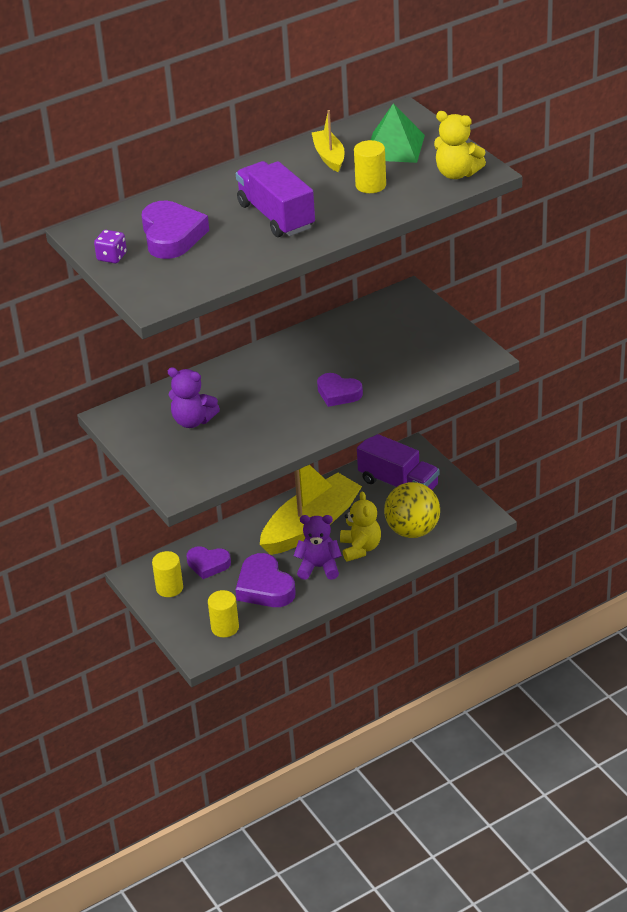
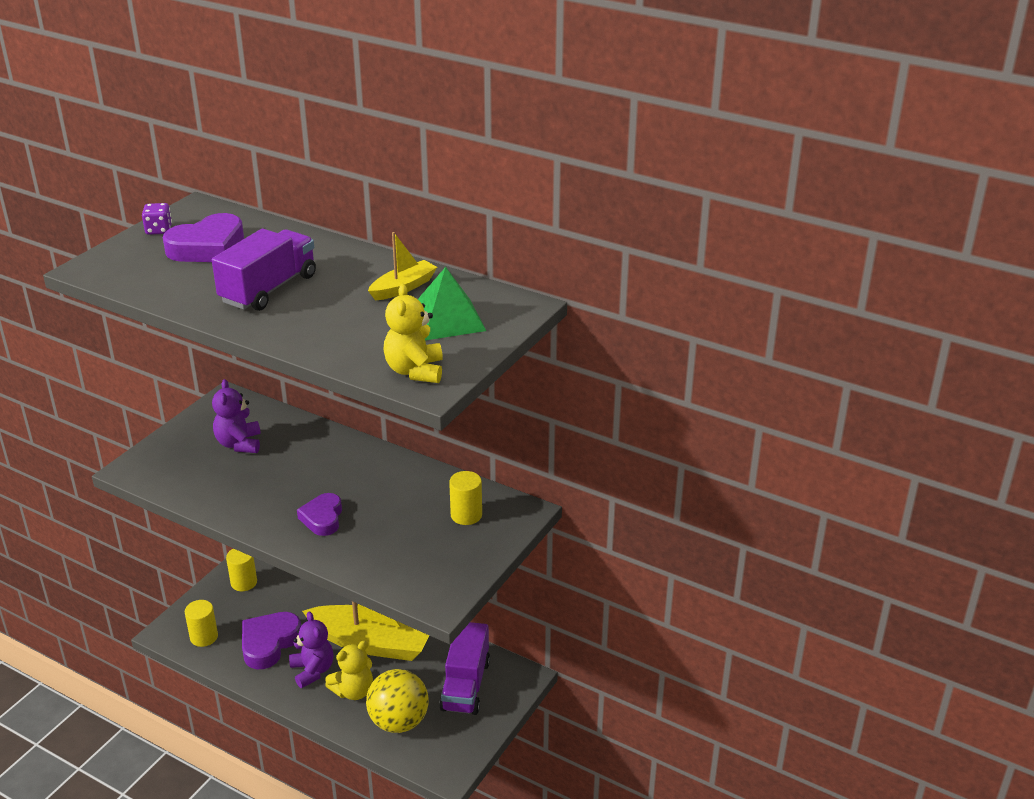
camera: 60 degrees right, 5 degrees down
(208, 564) = (285, 595): purple heart -> none
(370, 185) = (358, 325): yellow cylinder -> yellow cylinder (466, 515)

